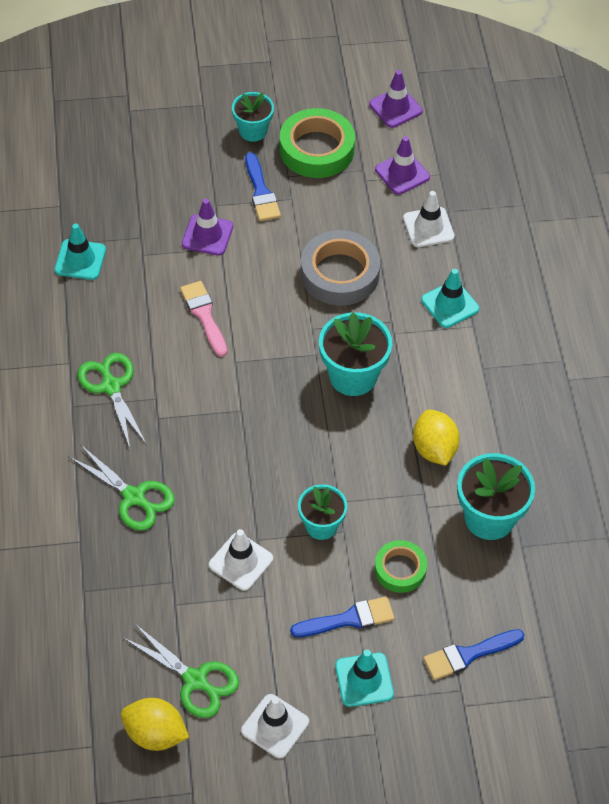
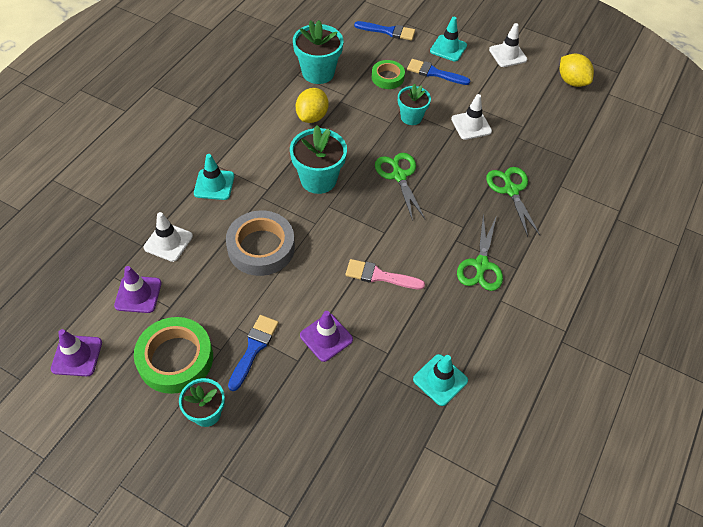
camera: 145 degrees left, 0 degrees up
(195, 680) = (535, 90): green scissors -> green scissors (399, 176)
(204, 315) = (379, 276): pink brush -> pink brush turned 90 degrees clockwise

